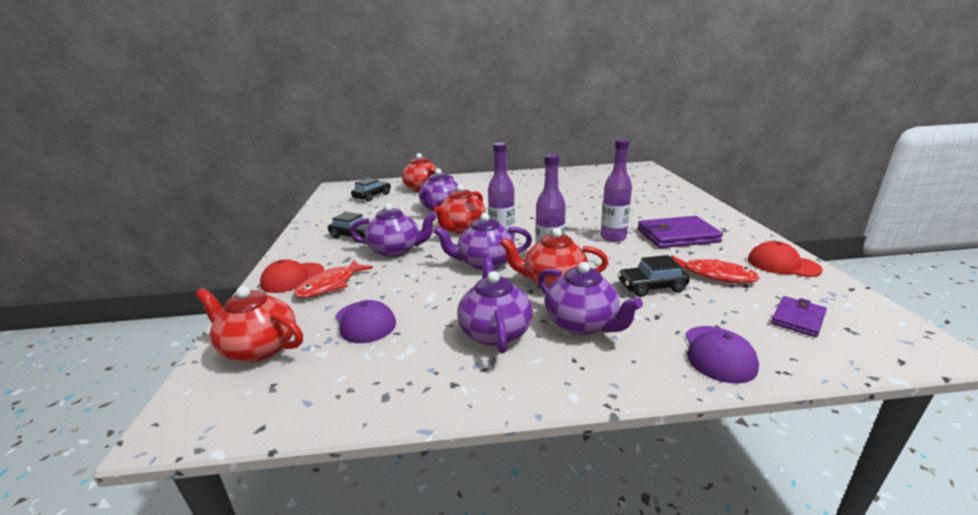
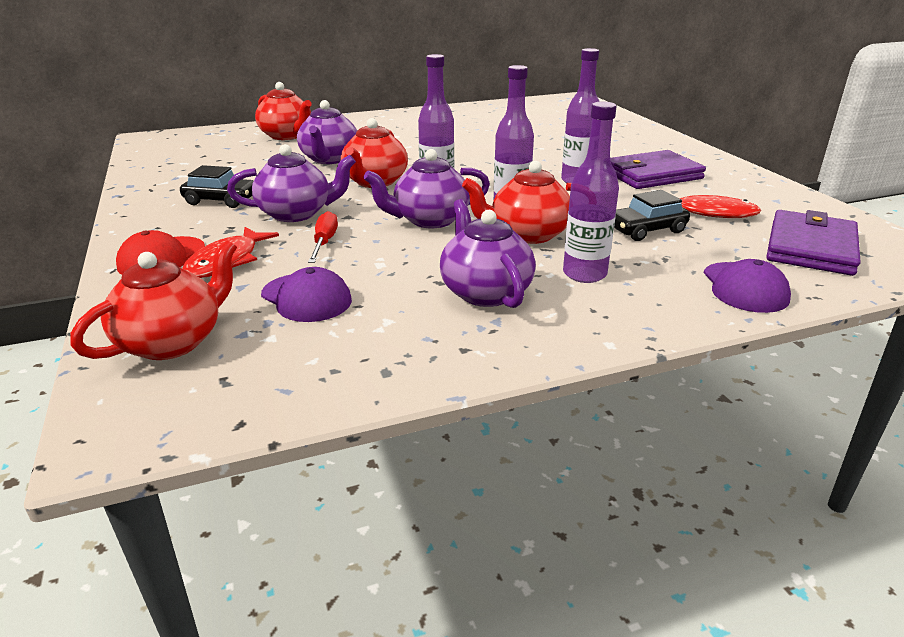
camera: 15 degrees left, 5 degrees up
(259, 348) = (172, 342): red teapot -> red teapot turned 120 degrees clockwise
(372, 196) = (214, 148): black car -> none
(402, 275) = (324, 242): none -> red screwdriver
(582, 324) = (584, 274): purple teapot -> purple bottle
(782, 264) = (777, 197): red cap -> none
(797, 318) = (810, 247): purple wallet -> purple wallet, size x1.77

